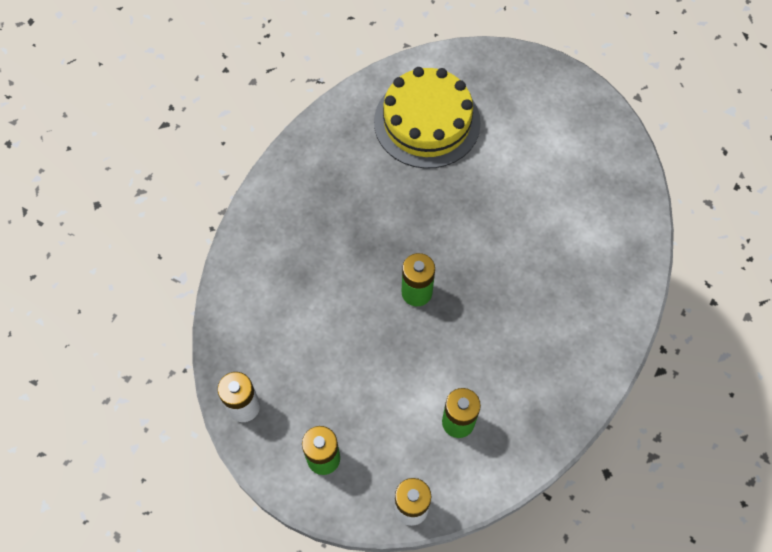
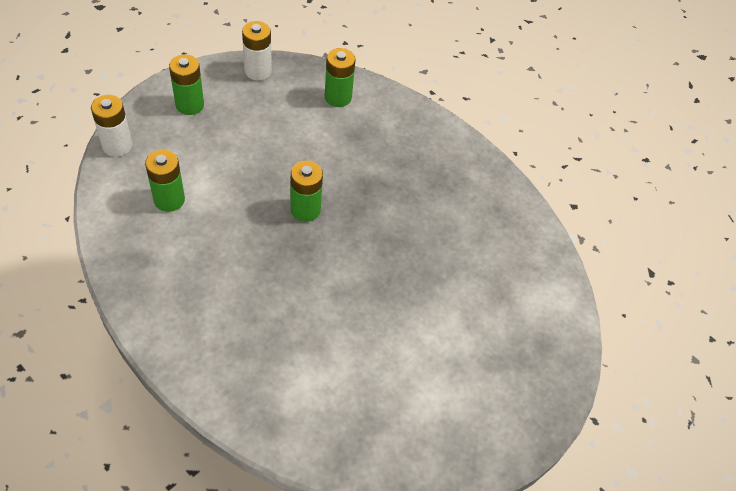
camera: 100 degrees right, 10 degrees down
(254, 310) = (338, 97): none -> green battery
(427, 122) = (492, 279): yellow cake -> none

